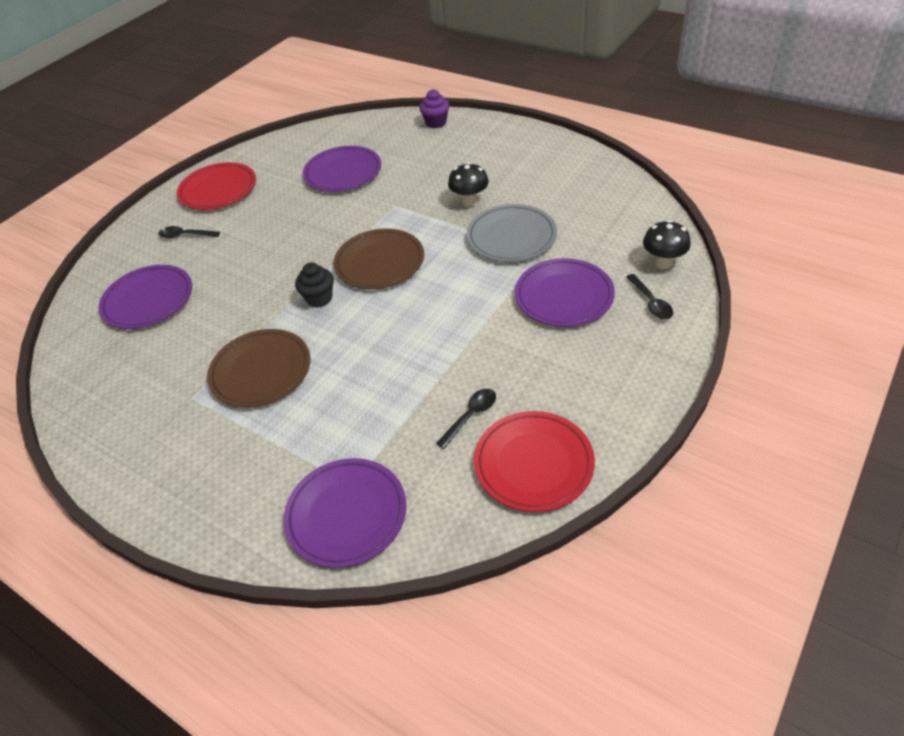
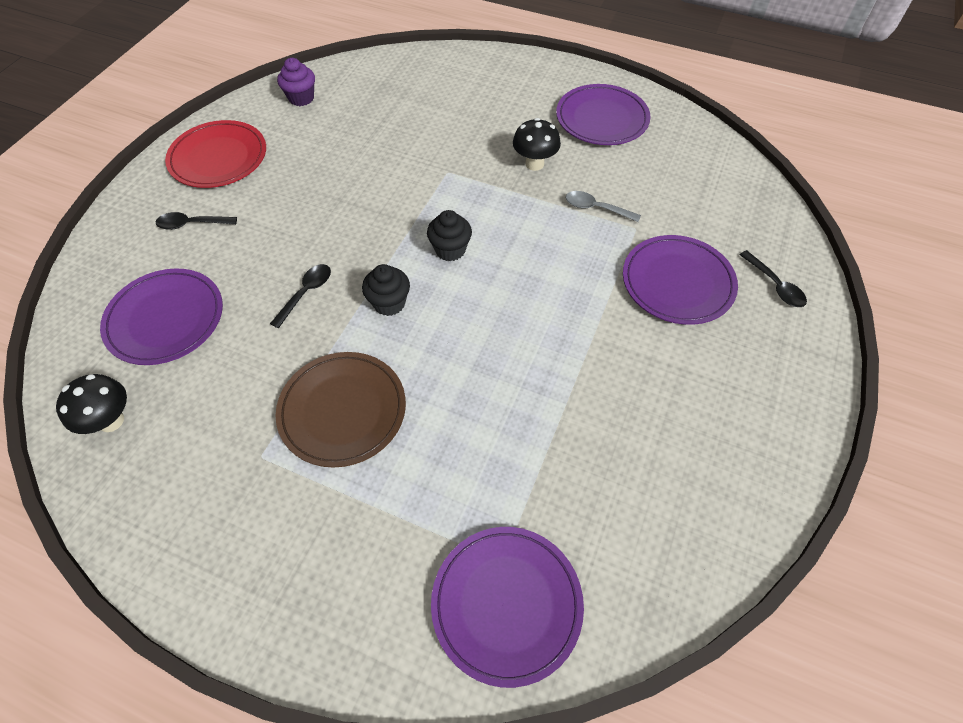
camera: 15 degrees left, 10 degrees up
(343, 172) = (371, 130): purple plate -> purple plate (602, 119)
(379, 262) = (450, 250): brown plate -> black cupcake
(436, 122) = (466, 61): purple cupcake -> purple cupcake (301, 98)
(471, 416) = (617, 450): black spoon -> black spoon (306, 293)
(511, 237) = (596, 208): grey plate -> grey spoon
(533, 463) = (708, 508): red plate -> none
(663, 262) = (772, 234): black mushroom -> black mushroom (111, 421)

